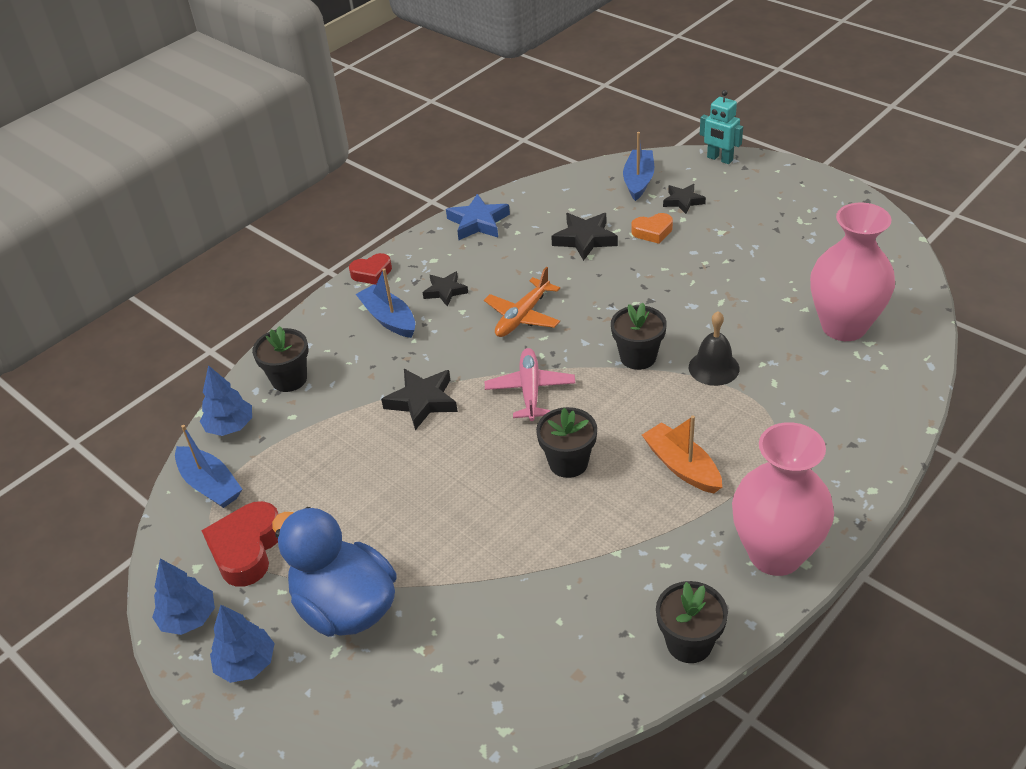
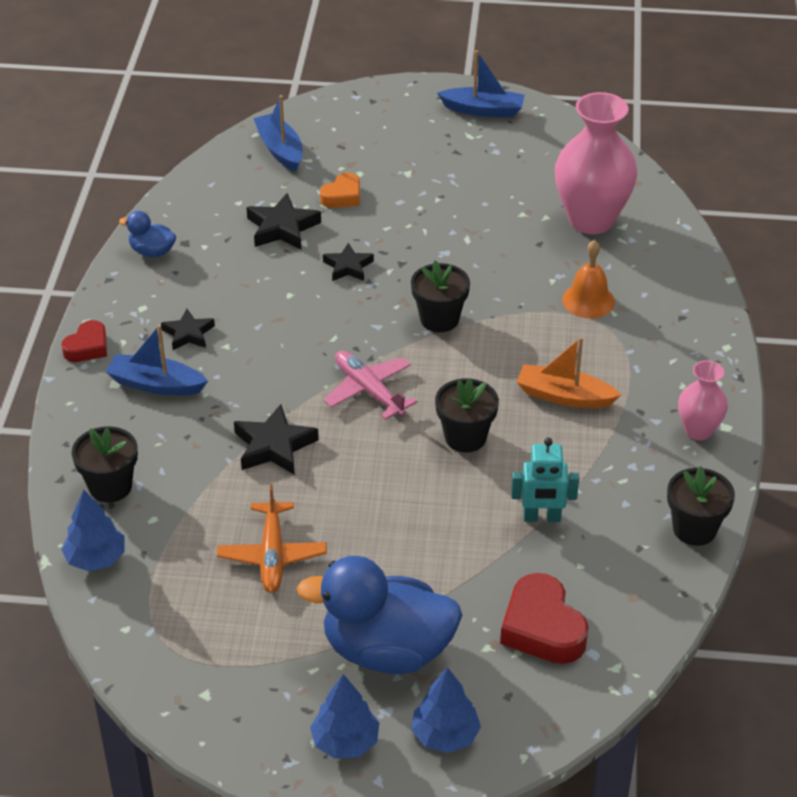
camera: 40 degrees left, 0 degrees up
(189, 618) = (247, 738): blue tree -> blue tree (445, 735)
(210, 485) = (136, 619): blue boat -> blue boat (483, 110)
(246, 549) = (239, 654): red heart -> red heart (542, 628)
(478, 222) = (152, 252): blue star -> blue duck
(523, 316) = (293, 326): orange plane -> orange plane (272, 555)
(683, 201) = (344, 155): black star -> black star (348, 267)
(713, 368) = (514, 301): black bell -> none
(719, 159) = (340, 100): turquoise robot -> turquoise robot (542, 517)
(775, 554) = (698, 430): pink vase -> pink vase, size x0.53
(778, 394) = (588, 300): none -> orange bell

